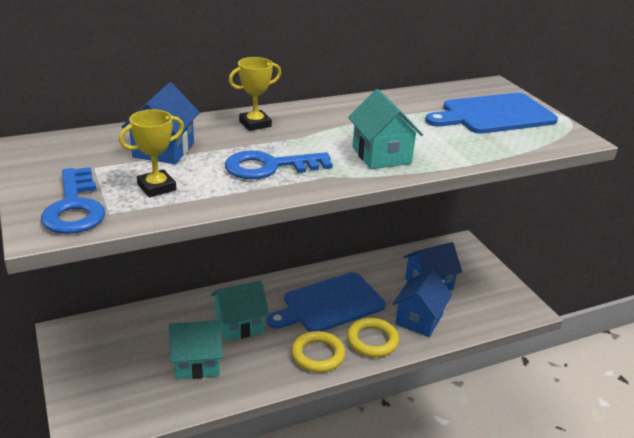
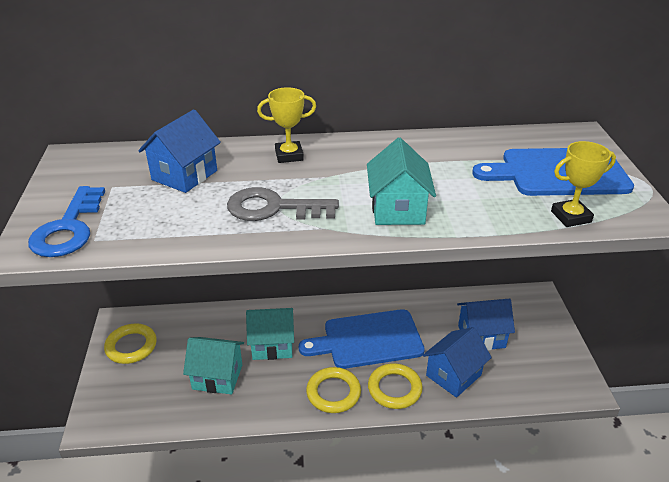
camera: 20 degrees right, 5 degrees up
(90, 353) = (131, 346): none -> yellow ring
(156, 187) = (153, 217): yellow trophy -> yellow trophy (571, 217)
(270, 167) = (273, 208): blue key -> grey key

